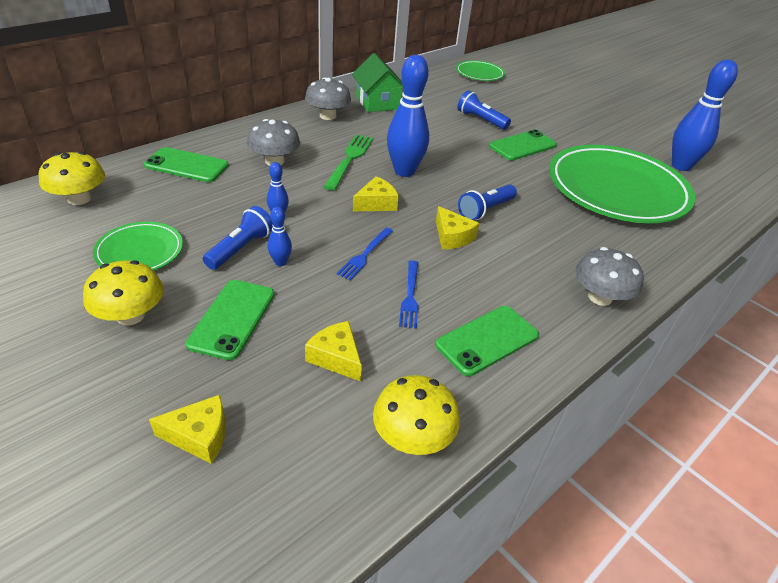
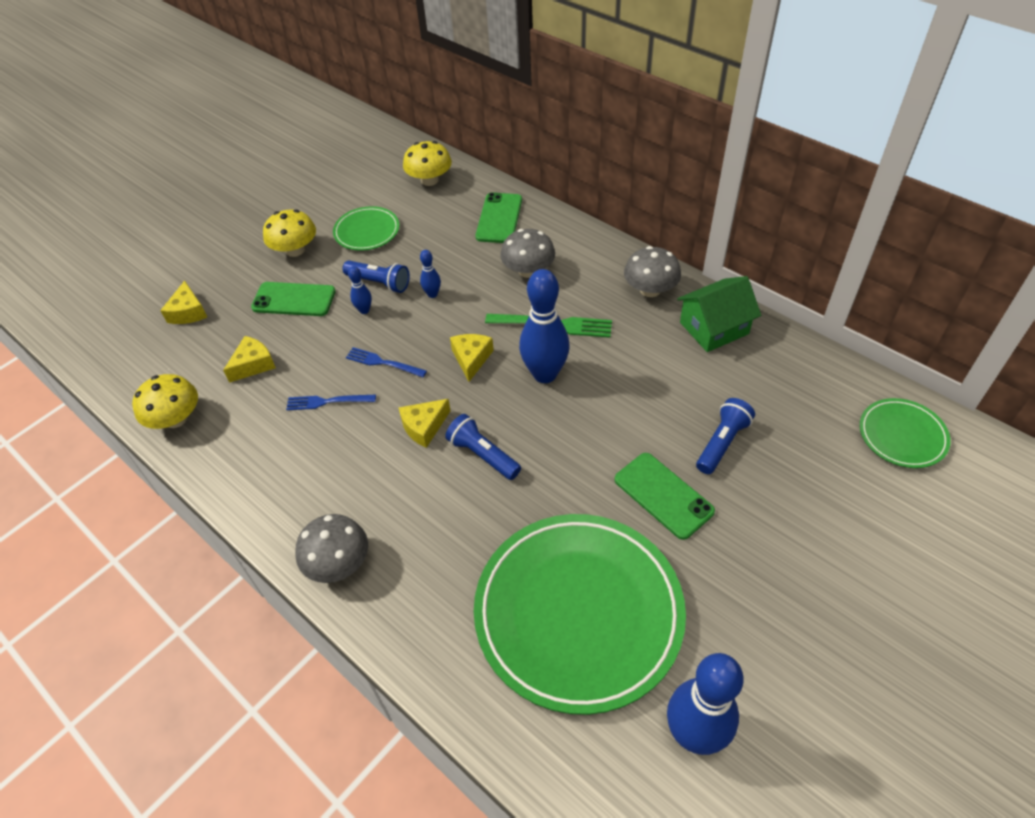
camera: 90 degrees right, 10 degrees up
(376, 203) = (471, 359): yellow cheese -> yellow cheese turned 135 degrees counterclockwise
(487, 340) = (272, 461): green phone -> none

